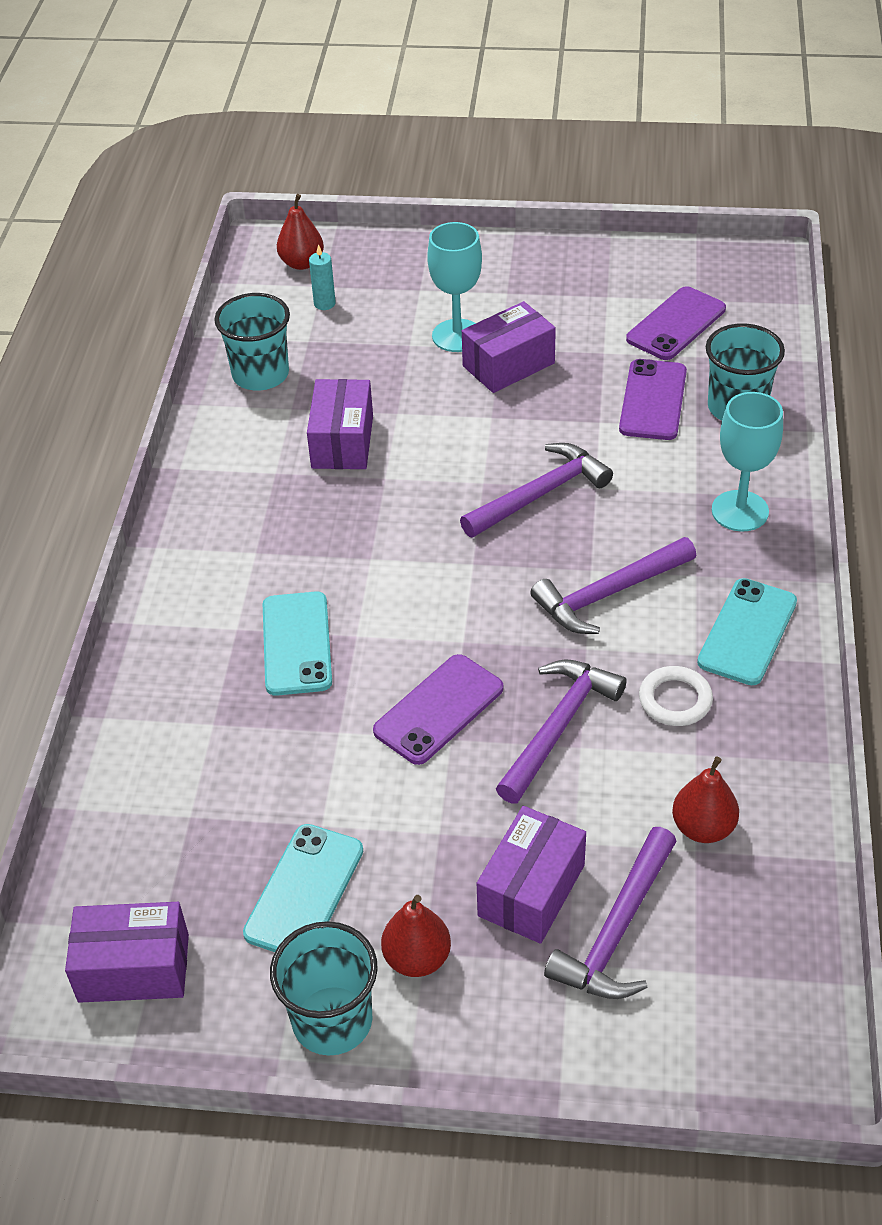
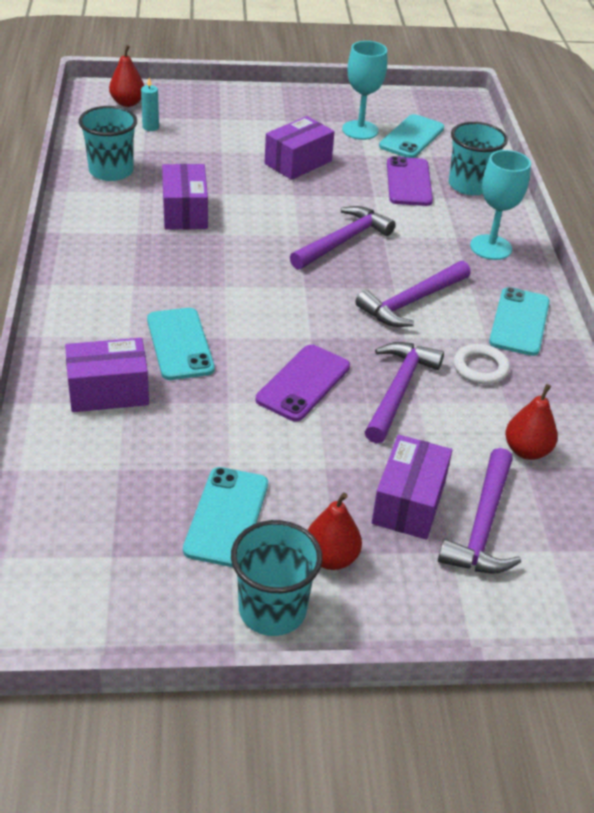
camera: 15 degrees left, 5 degrees down
(134, 968) = (93, 584): purple box -> purple box (108, 391)
(457, 336) = (255, 145): turquoise goblet -> turquoise goblet (360, 130)
(676, 324) = (412, 137): purple phone -> turquoise phone

